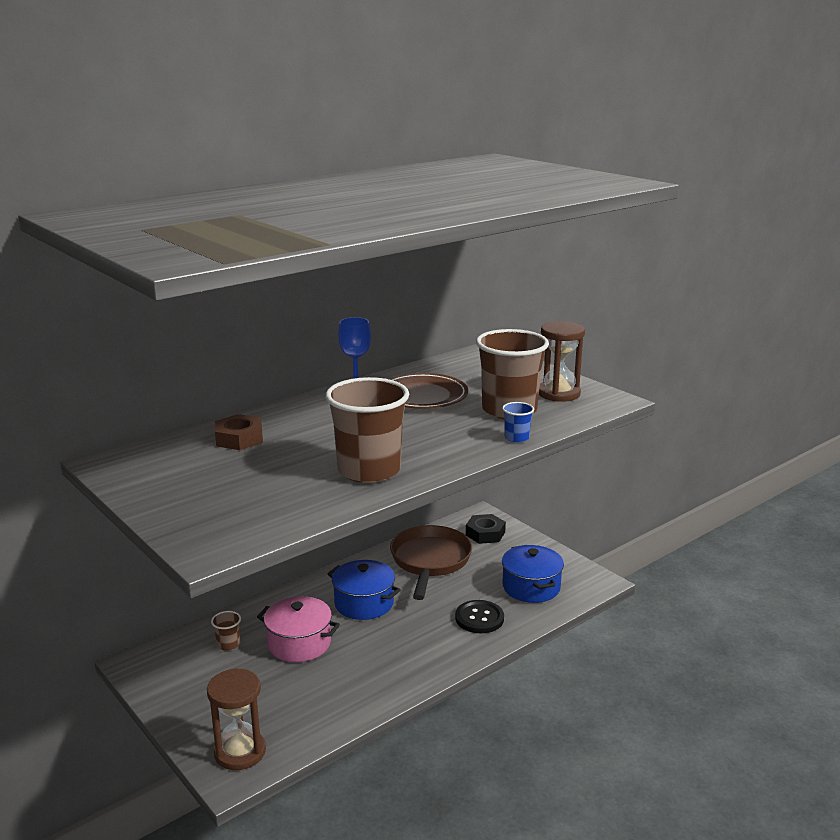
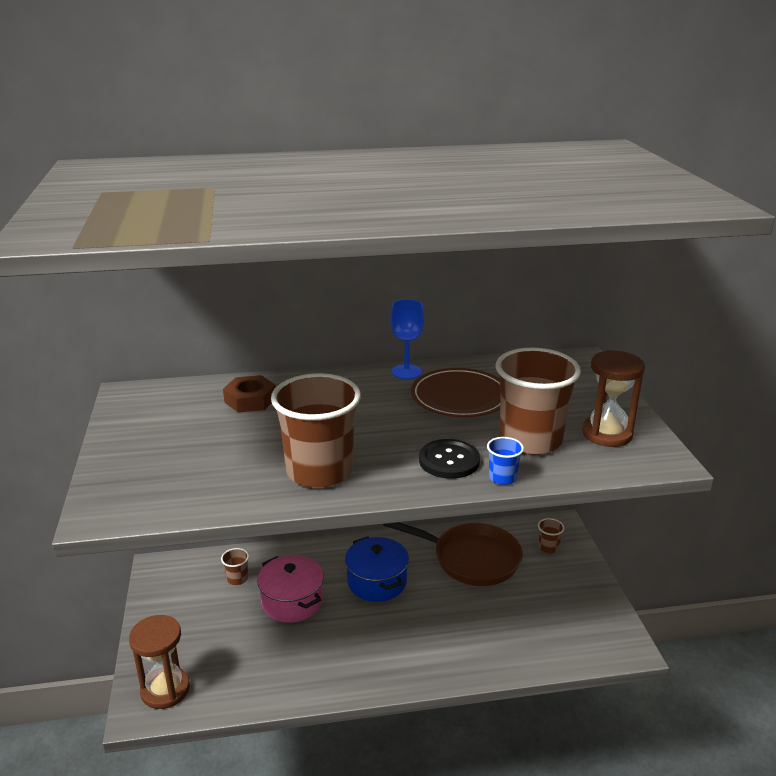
camera: 30 degrees right, 5 degrees up
(430, 561) = (471, 559): brown pan -> brown pan turned 75 degrees clockwise
(479, 618) = (470, 641): black button -> black button (449, 461)
(485, 533) = (548, 547): black nut -> brown cup
(531, 587) = (549, 626): blue pot -> none

